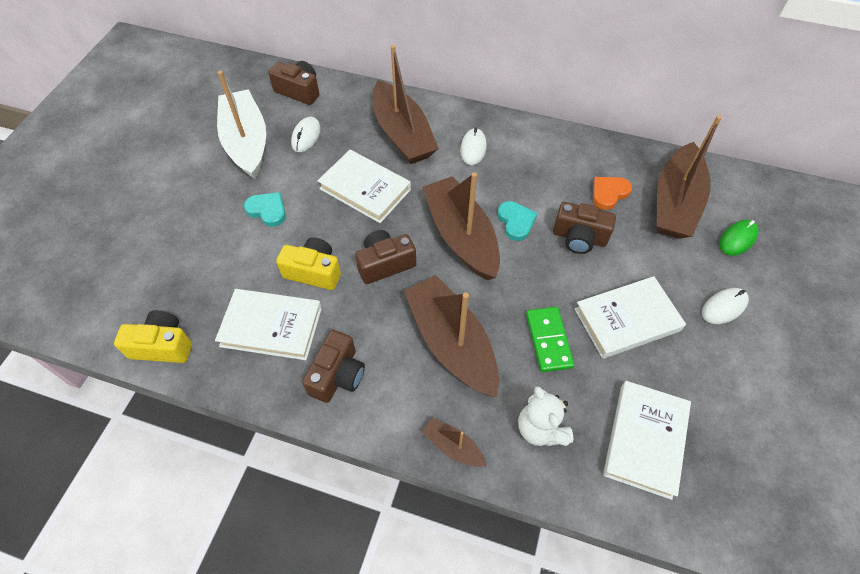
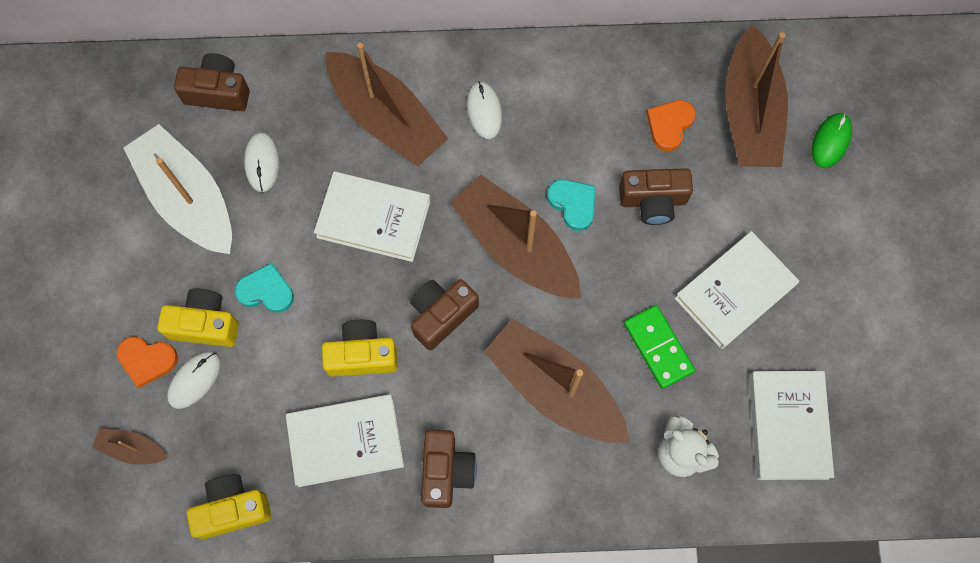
camera: 20 degrees left, 15 degrees up
(163, 227) = (147, 360): none -> orange heart
(214, 218) = (205, 324): none -> yellow camera
(453, 446) = (598, 505): brown boat -> brown boat (132, 448)
(724, 307) = (834, 239): white mouse -> white mouse (194, 380)

